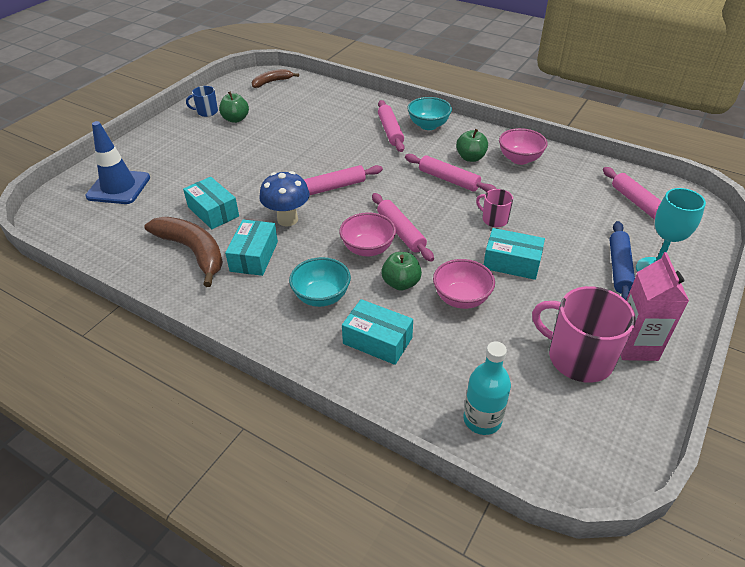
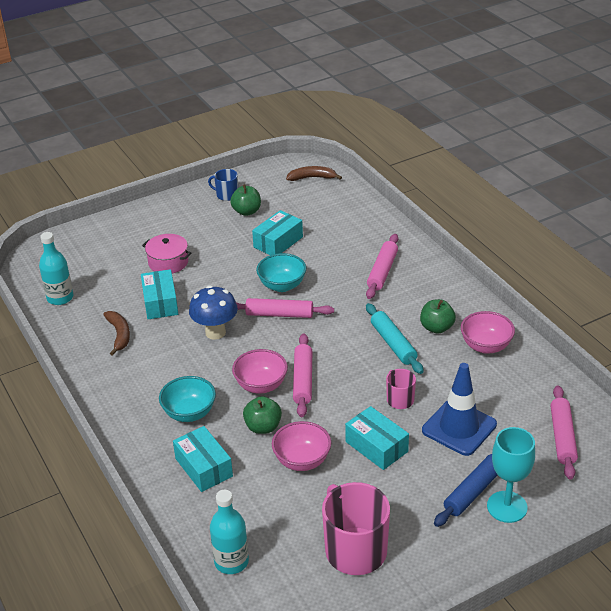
camera: 30 degrees right, 5 degrees down
(103, 239) = (60, 298): none -> turquoise bottle
(118, 187) = (101, 252): blue traffic cone -> blue traffic cone (459, 427)
(193, 252) = (119, 335): brown banana -> brown banana, size x0.59
(194, 177) = (168, 262): none -> pink pot
(254, 256) = (163, 357): turquoise box -> turquoise box (278, 242)
(428, 125) = (426, 277): turquoise bowl -> turquoise bowl (282, 285)
(448, 179) = (393, 344): pink rolling pin -> turquoise rolling pin
(635, 346) = (414, 563): pink carton -> none

